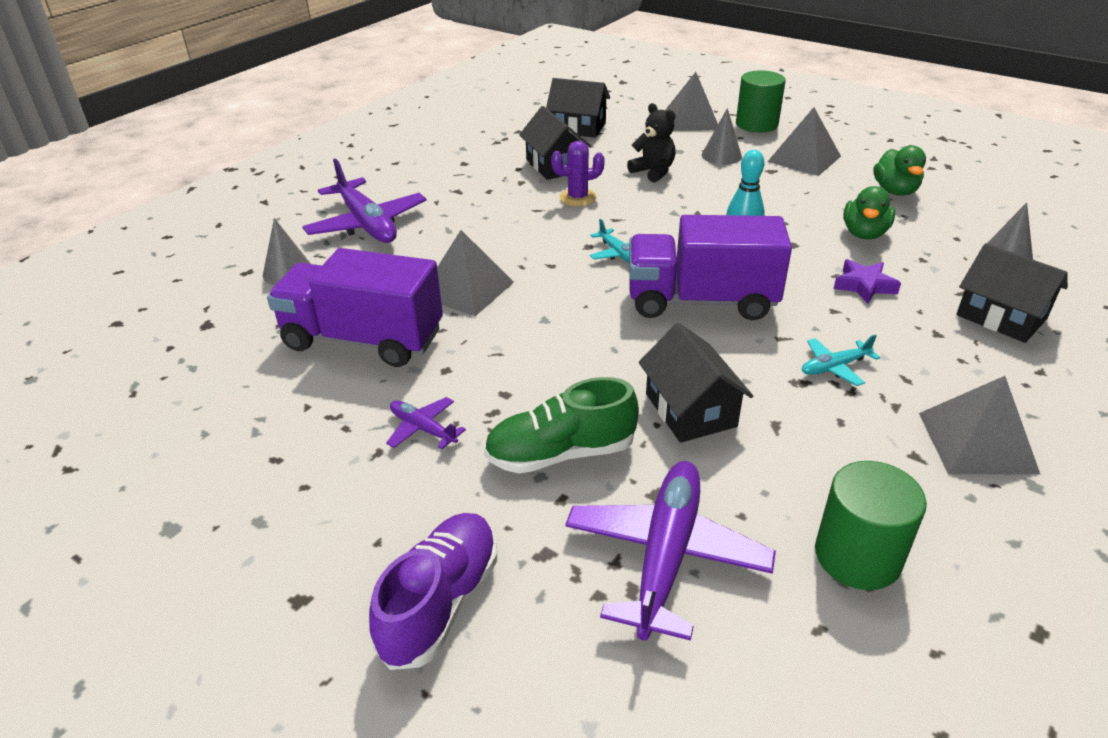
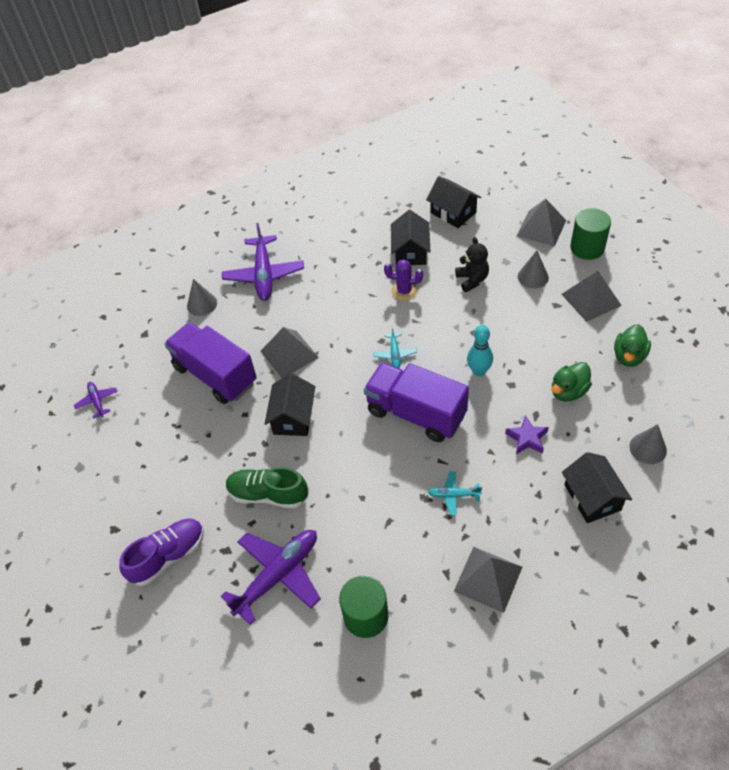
camera: 30 degrees right, 15 degrees up
(423, 429) = (212, 451): purple plane -> purple plane (97, 401)
(690, 410) = (351, 493): black house -> black house (293, 417)

